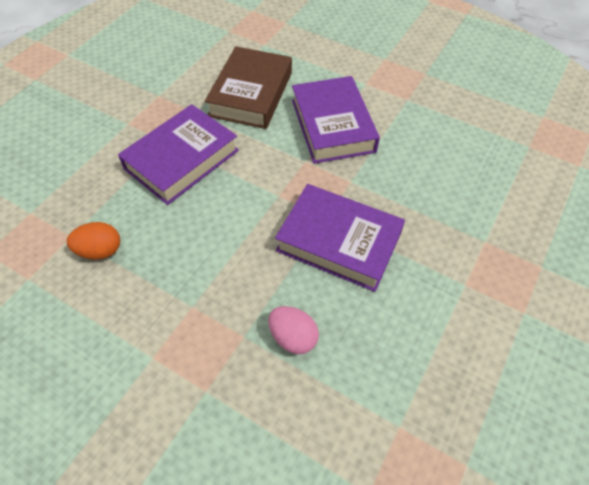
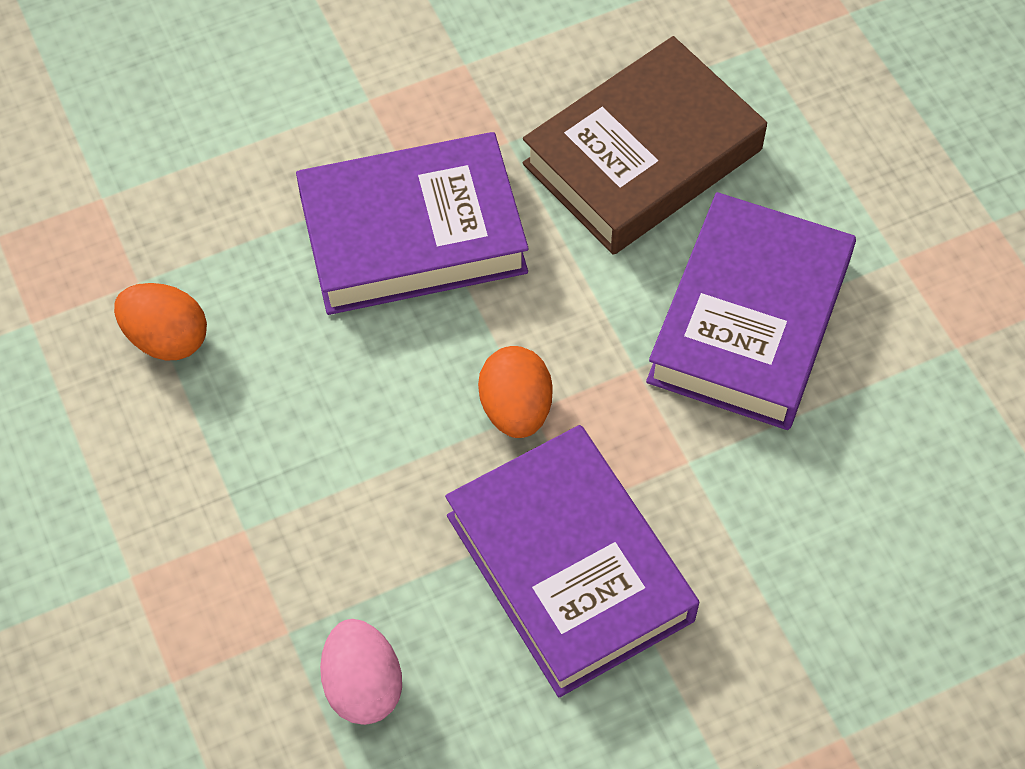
camera: 35 degrees right, 5 degrees up
(271, 198) = (516, 409): none -> orange egg

